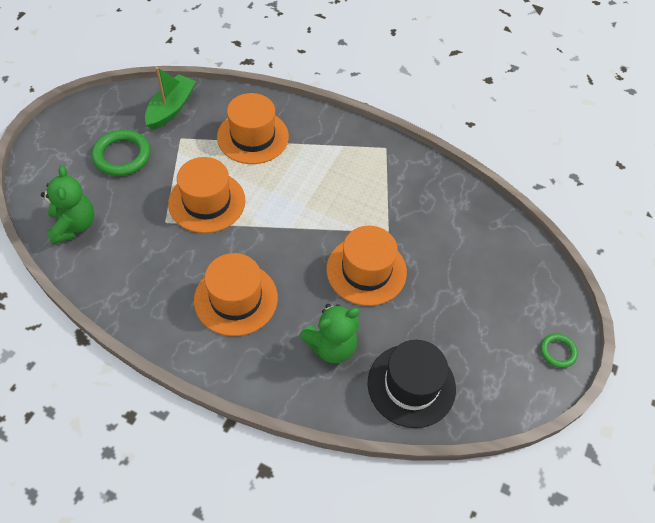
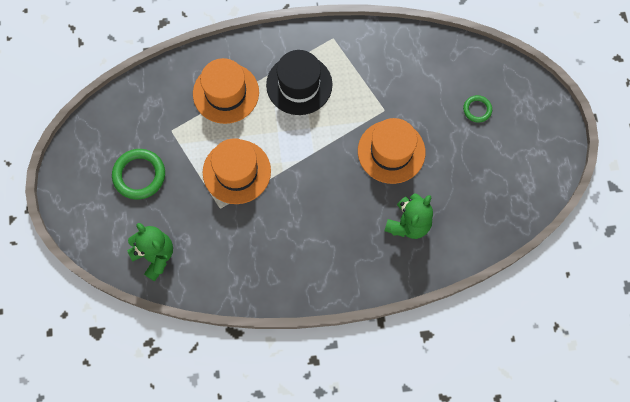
camera: 30 degrees left, 15 degrees up
(171, 108) = (141, 108): green boat -> none
(236, 299) = (318, 233): orange hat -> none
(411, 385) = (478, 216): black hat -> black hat (299, 84)
(557, 352) = (554, 129): green ring -> green ring (477, 109)

